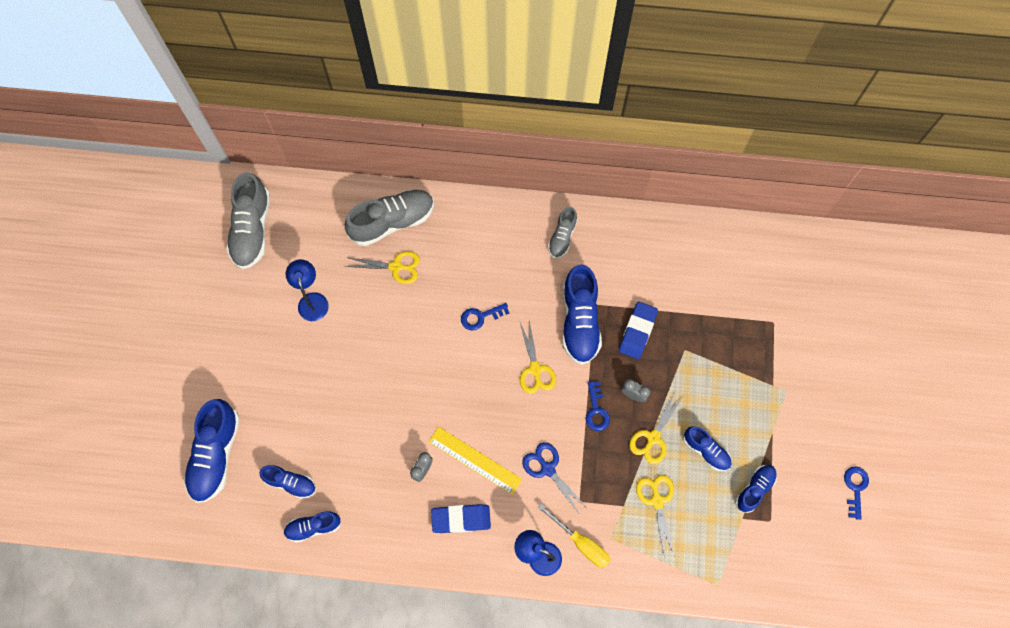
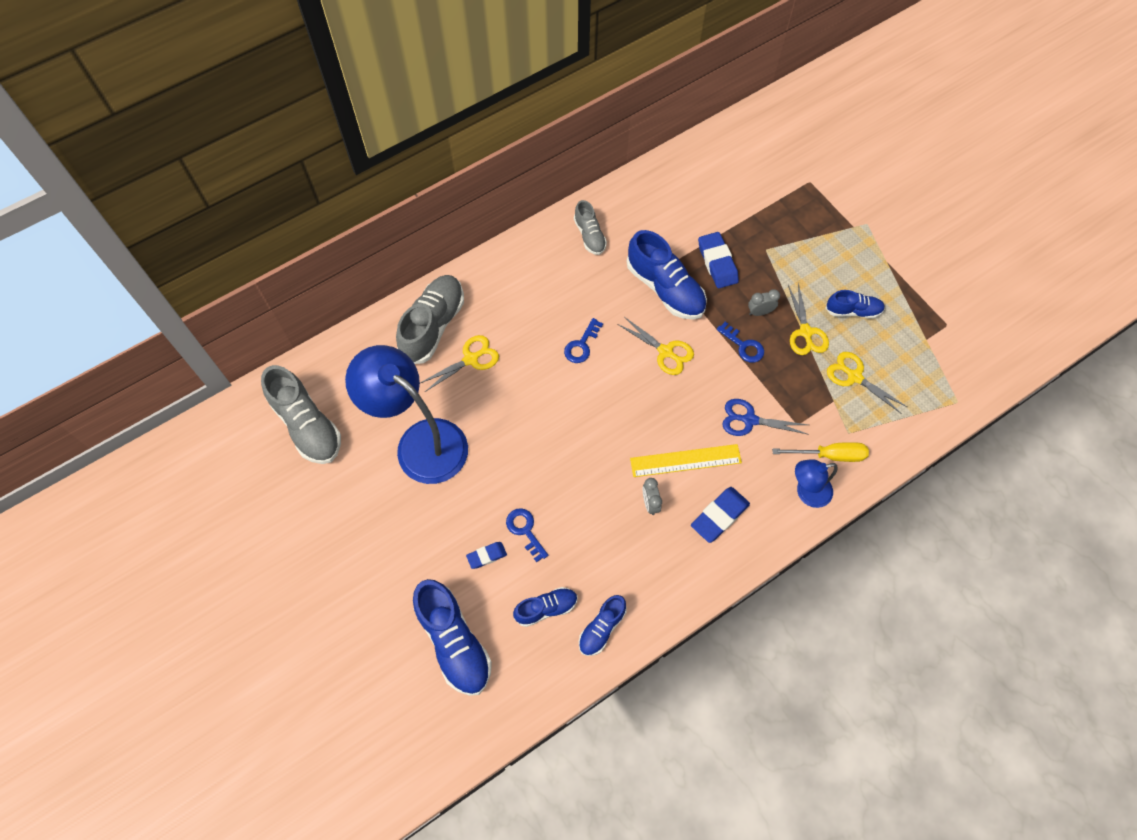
camera: 40 degrees left, 5 degrees down
(285, 415) = (487, 556): none -> blue eraser
(312, 300) = (420, 442): blue lamp -> blue lamp, size x2.00
(754, 489) = (914, 311): blue shoe -> none
(855, 488) = (979, 254): blue key -> blue key (525, 530)

